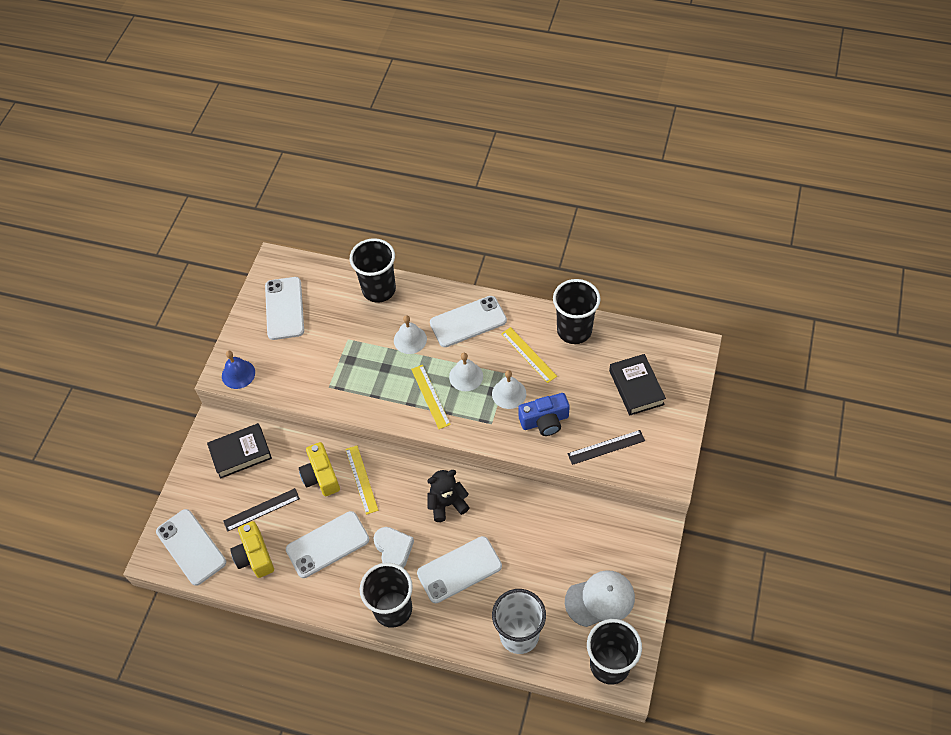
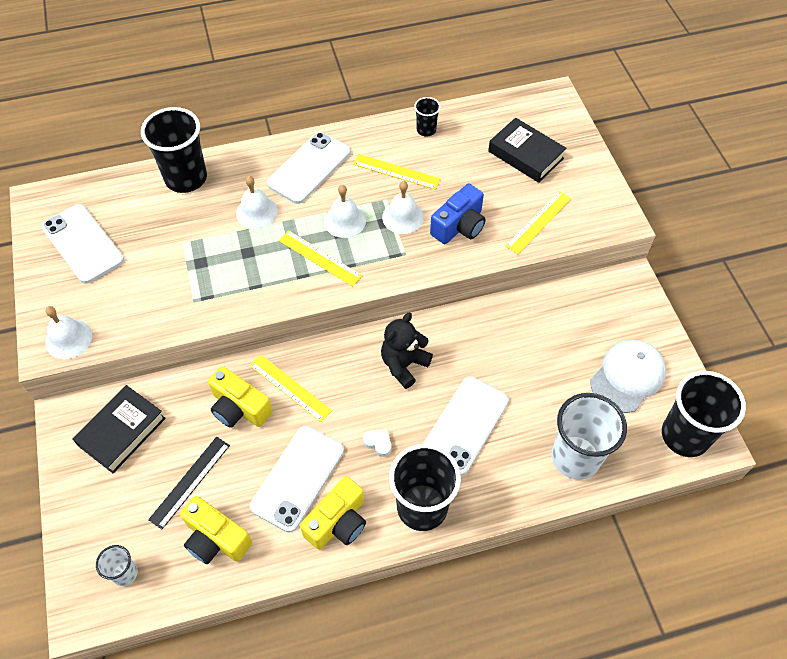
camera: 35 degrees left, 0 degrees up
(191, 547) = (125, 573): white phone -> white cup
(238, 374) = (68, 339): blue bell -> white bell
(334, 588) = (338, 522): none -> yellow camera
(393, 550) = (378, 443): white heart -> white heart, size x0.53
(574, 330) = (426, 130): black cup -> black cup, size x0.48
(606, 447) = (538, 222): black ruler -> yellow ruler

